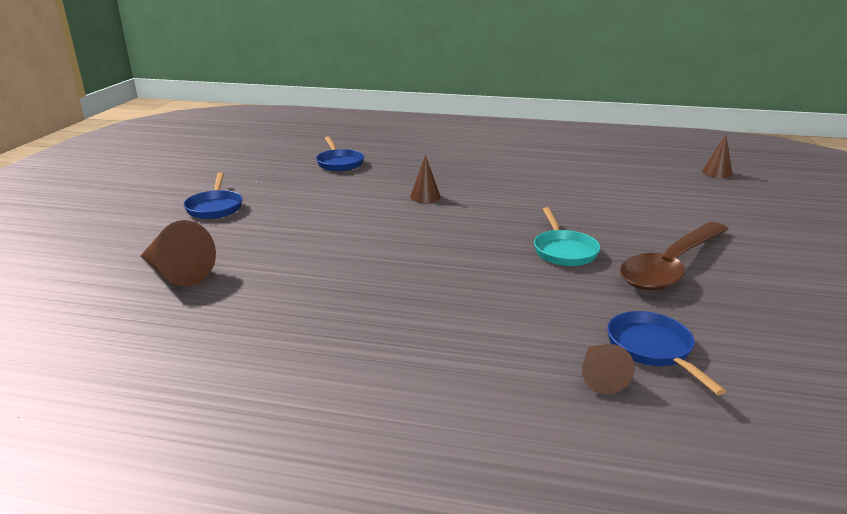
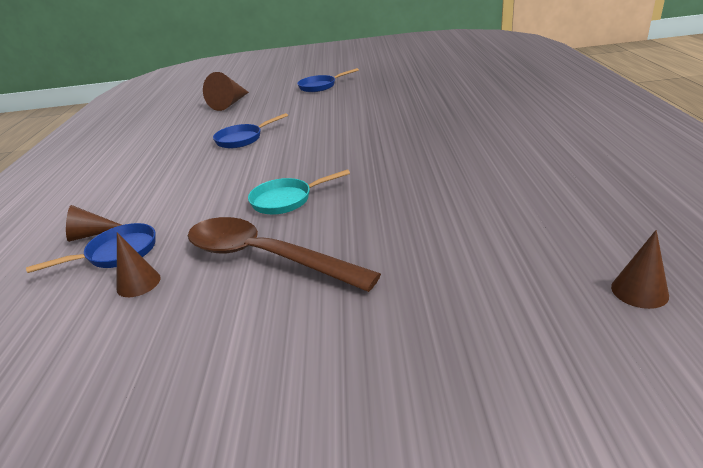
camera: 80 degrees right, 5 degrees up
(339, 163) = (431, 91): blue pan -> blue pan (242, 139)
(425, 196) = (378, 131): brown cone -> brown cone (138, 283)

